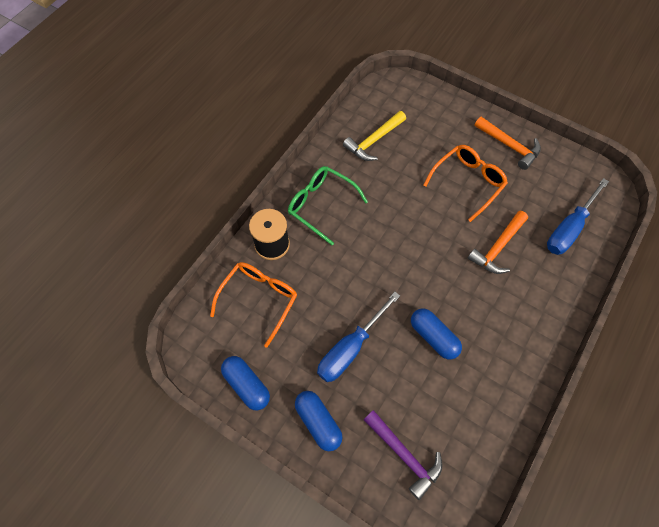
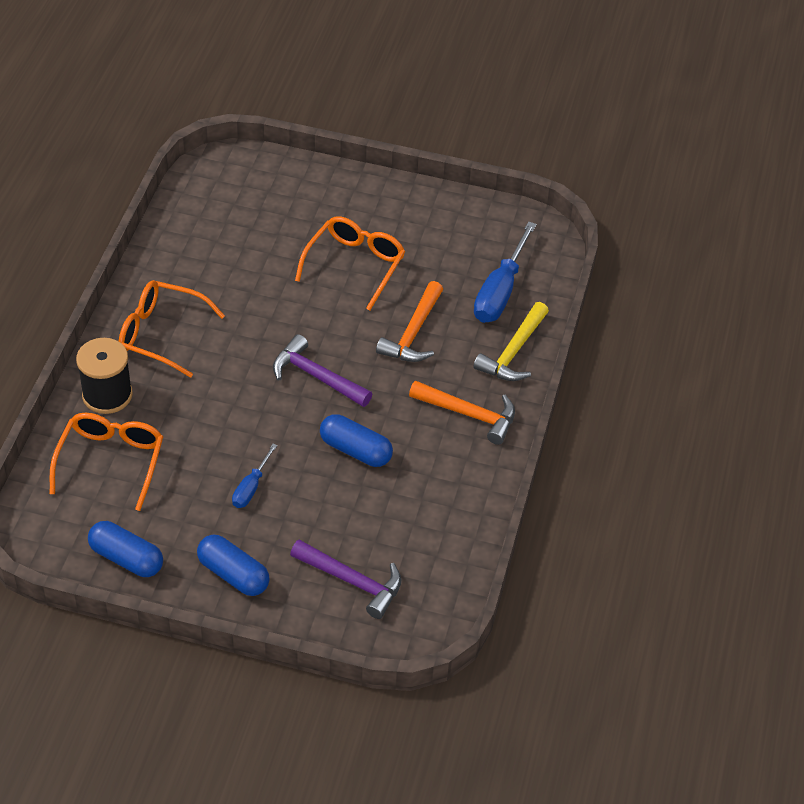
camera: 20 degrees left, 15 degrees down
(321, 205) = (161, 334): green glasses -> orange glasses
(350, 348) = (251, 487): blue screwdriver -> blue screwdriver, size x0.54
(374, 141) = (211, 241): yellow hammer -> yellow hammer (514, 352)
(420, 266) = (317, 377): none -> purple hammer
(509, 145) = (400, 209): orange hammer -> orange hammer (469, 414)

